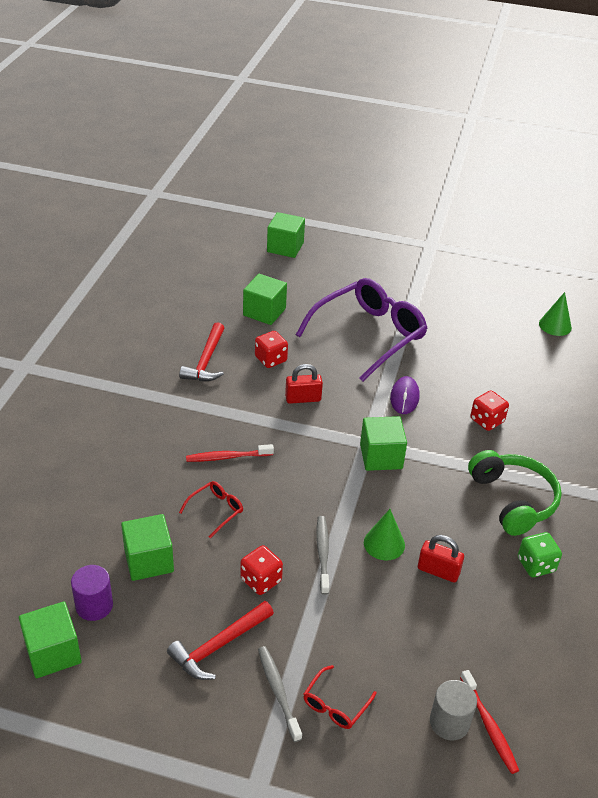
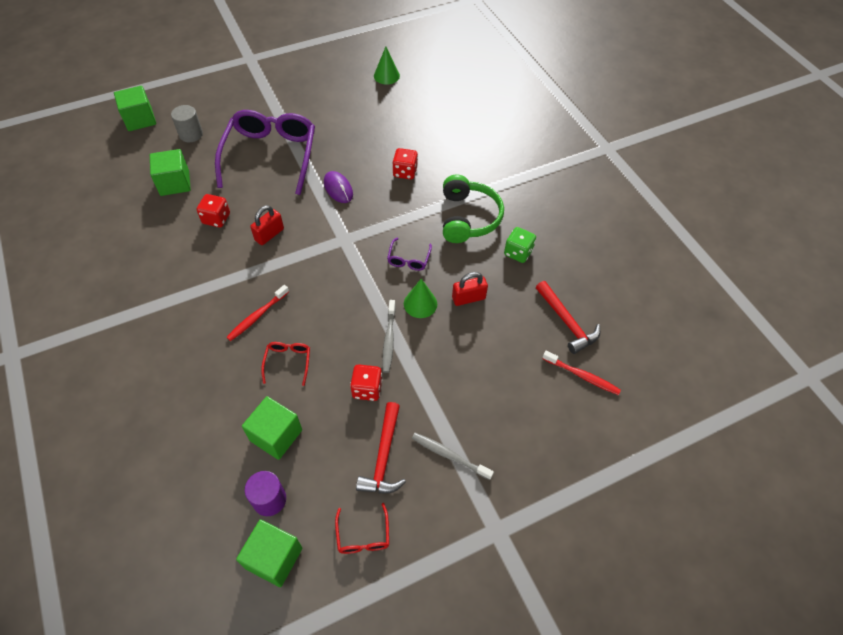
camera: 40 degrees left, 15 degrees up
(206, 361) = (167, 251): red hammer -> red hammer (566, 322)
(322, 553) = (389, 339): grey toothbrush -> grey toothbrush turned 135 degrees counterclockwise
(335, 705) = (490, 435): red glasses -> red glasses (363, 536)
(381, 456) = (362, 243): green cube -> none
(412, 498) = (408, 259): none -> purple glasses
(449, 722) = (560, 391): grey cylinder -> grey cylinder (191, 134)
(513, 500) = (468, 217): green headphones -> green headphones turned 60 degrees clockwise

